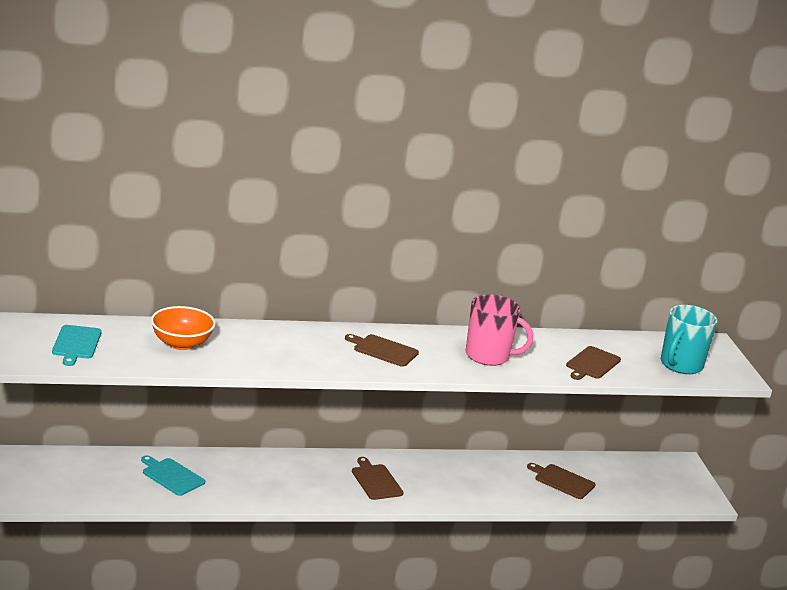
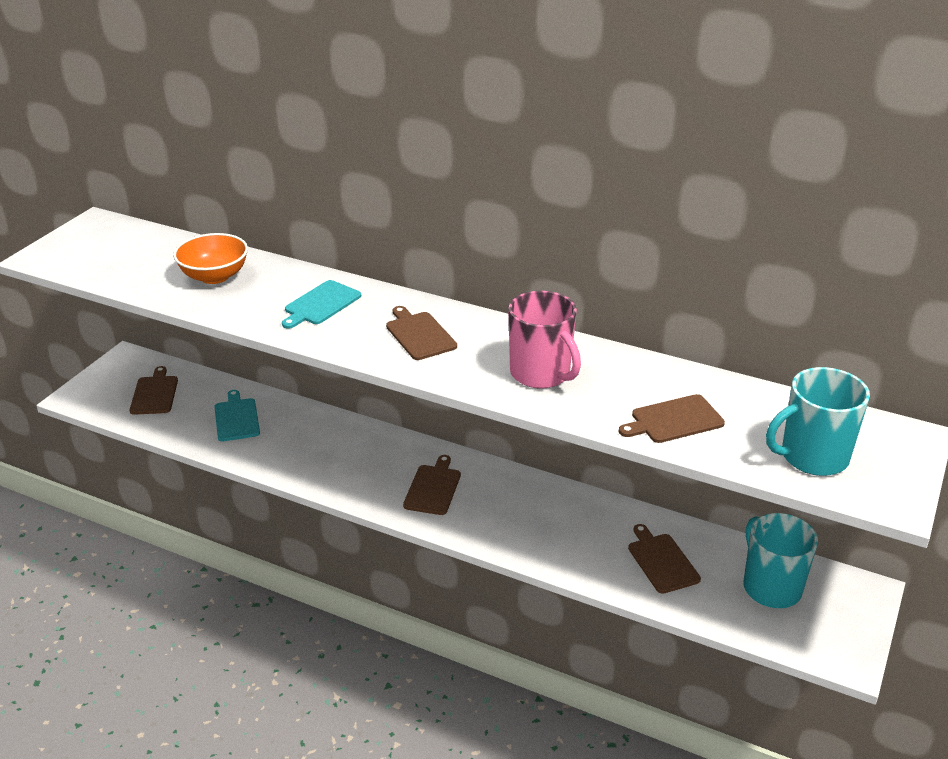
camera: 40 degrees right, 10 degrees up
(76, 344) = (118, 254): turquoise cutting board -> turquoise cutting board (321, 304)
(77, 477) = (155, 394): none -> brown cutting board
(634, 476) = (771, 587): none -> turquoise mug

